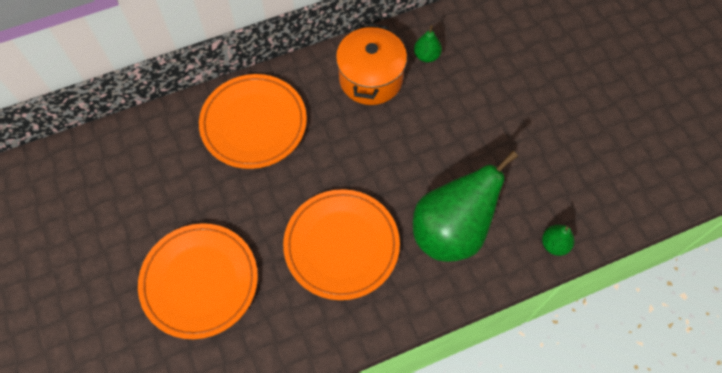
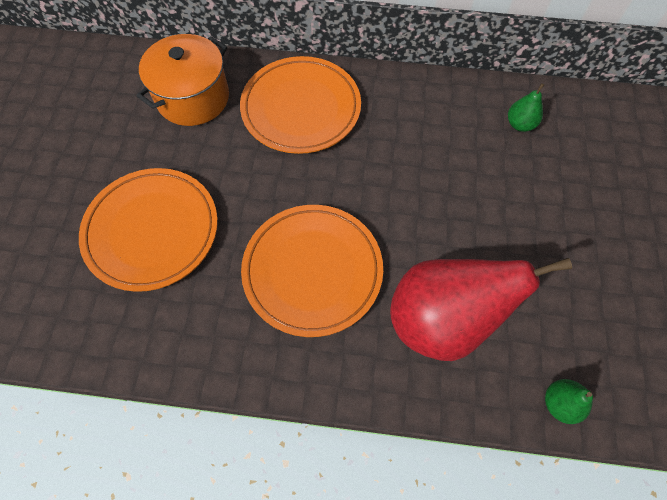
camera: 30 degrees right, 0 degrees up
(371, 78) = (445, 120): orange pot -> orange pot (193, 98)
(451, 231) = (442, 320): green pear -> red pear

